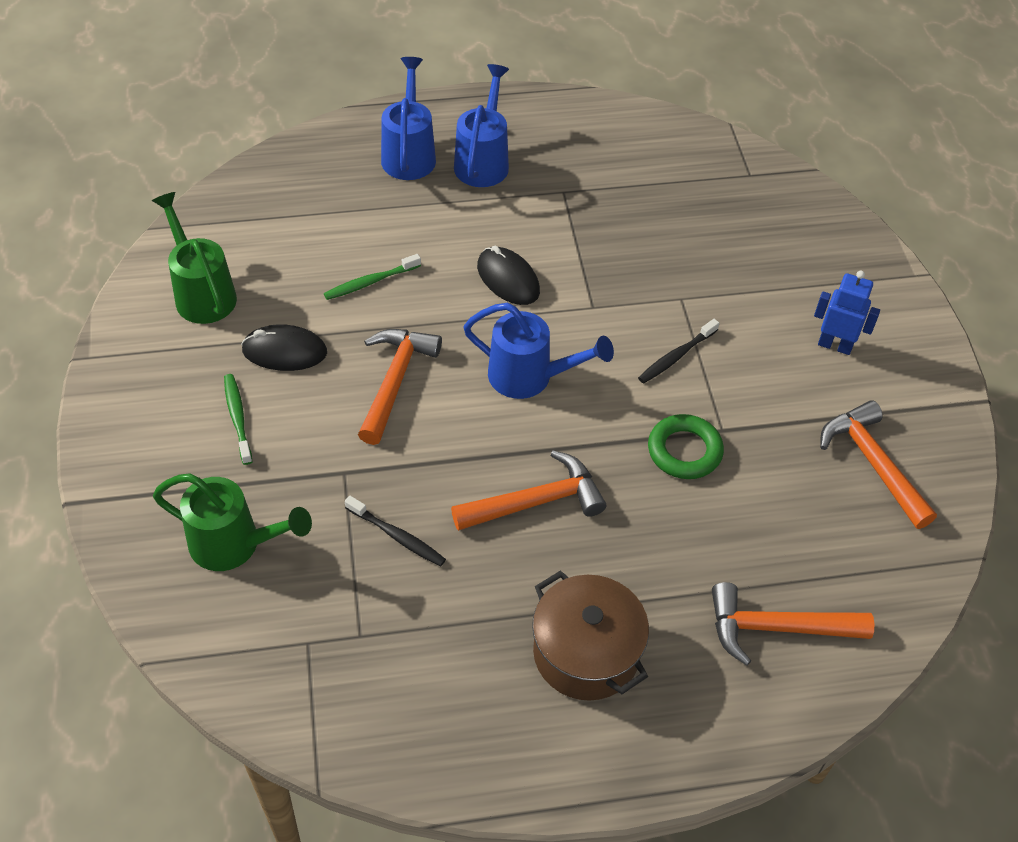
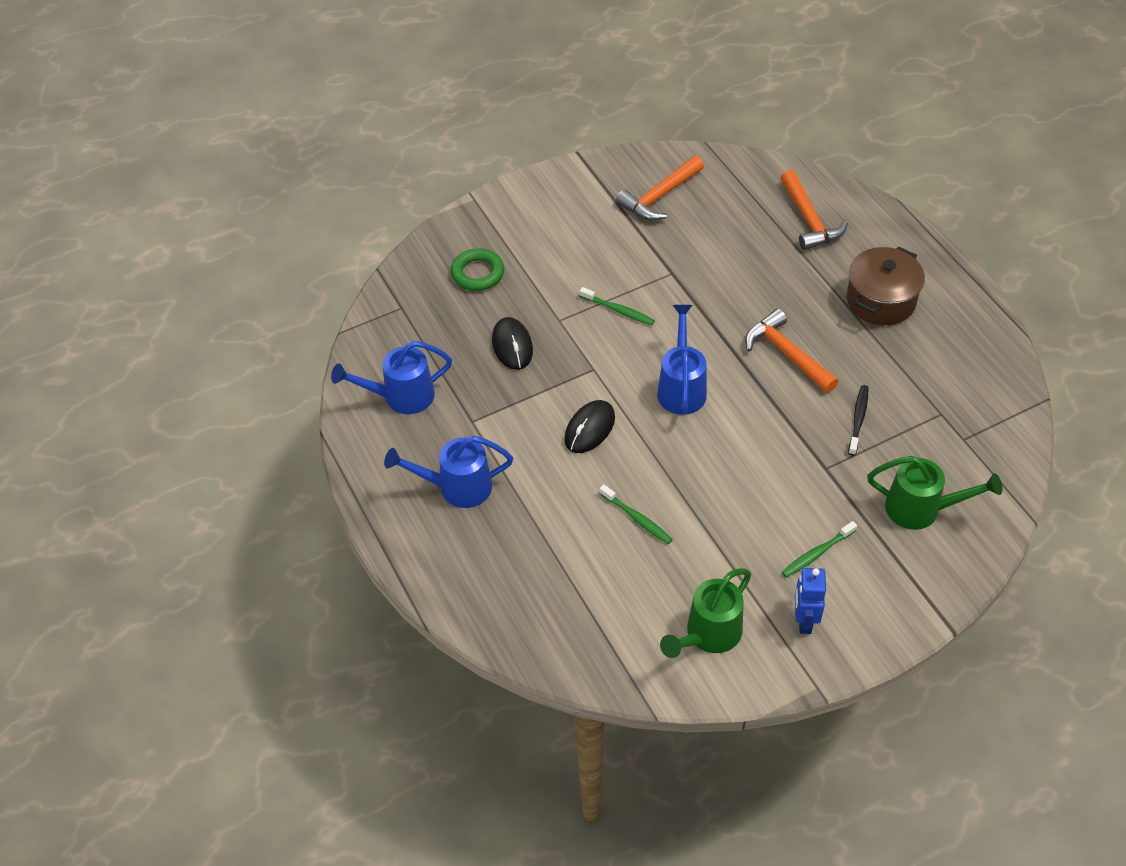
camera: 105 degrees left, 0 degrees up
(234, 544) = (921, 509): green watering can -> green watering can turned 105 degrees clockwise
(284, 351) = (738, 549): black mouse -> black mouse (512, 346)
(395, 381) = (728, 466): orange hammer -> none
(409, 154) = (470, 545): blue watering can -> blue watering can (401, 397)
(676, 356) = (618, 310): black toothbrush -> green toothbrush
(684, 451) = (701, 288): green ring -> green ring (478, 273)
(835, 345) = (564, 230): blue robot -> blue robot (804, 621)

